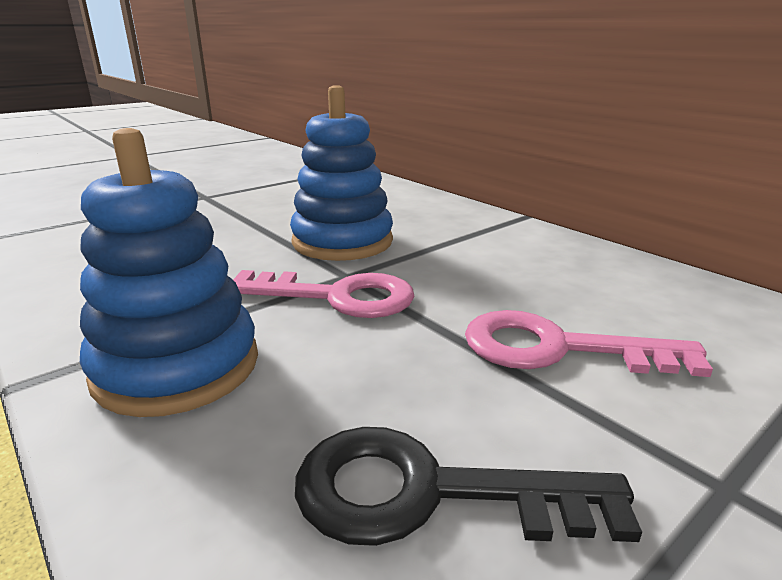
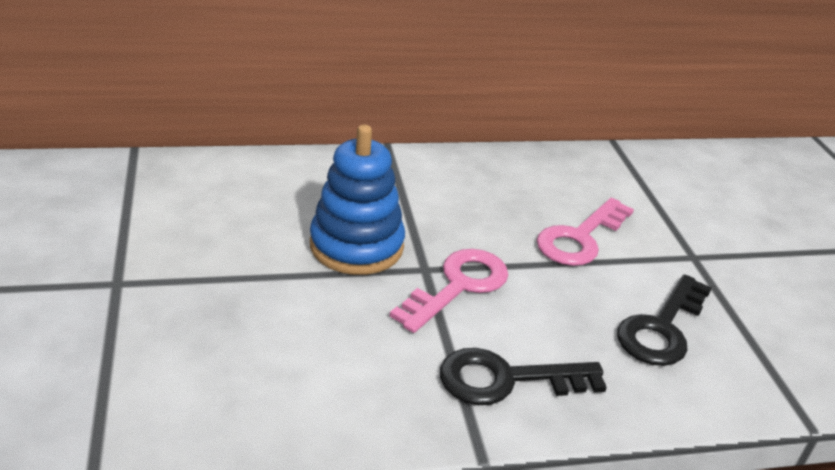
camera: 65 degrees left, 10 degrees up
(177, 367) = (507, 379): blue stacking toy -> black key

